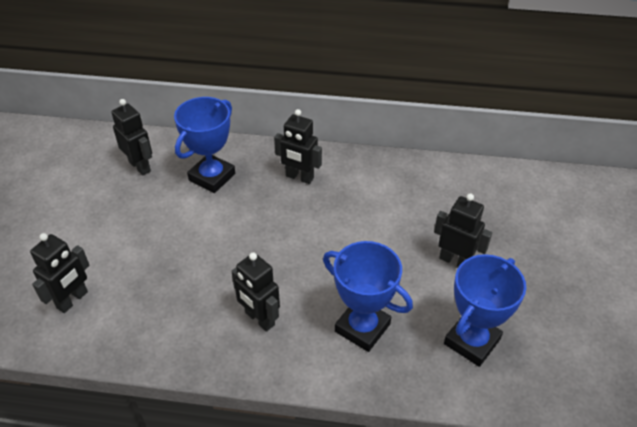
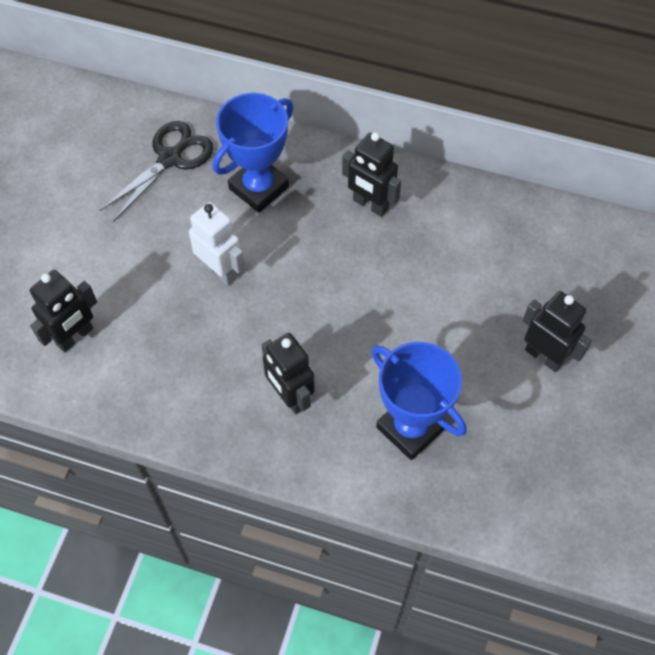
camera: 10 degrees right, 15 degrees up
(140, 166) = (170, 158): black robot -> black scissors
(189, 236) = (220, 271): none -> white robot
(472, 341) = (538, 467): blue trophy -> none

